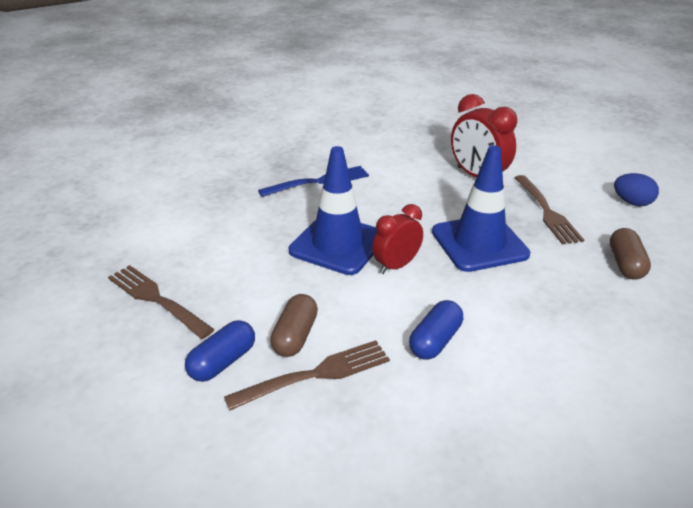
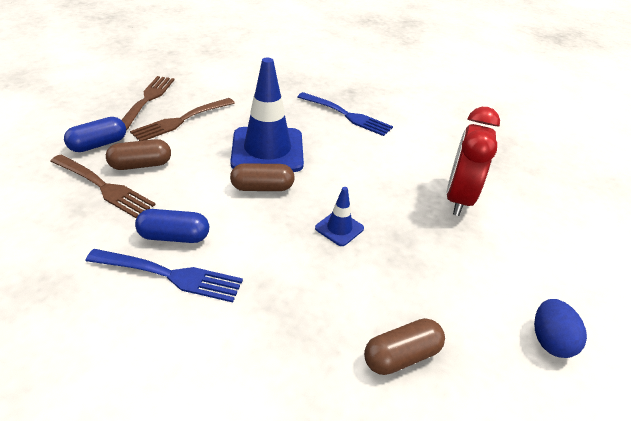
camera: 55 degrees right, 5 degrees up
(223, 362) = (98, 144): blue capsule -> blue capsule turned 45 degrees counterclockwise
(396, 266) = (262, 187): red clock -> brown capsule
(479, 243) = (339, 228): blue traffic cone -> blue traffic cone, size x0.46
(489, 357) = (170, 275): none -> blue fork
(547, 212) = (445, 265): brown fork -> brown fork (181, 120)

